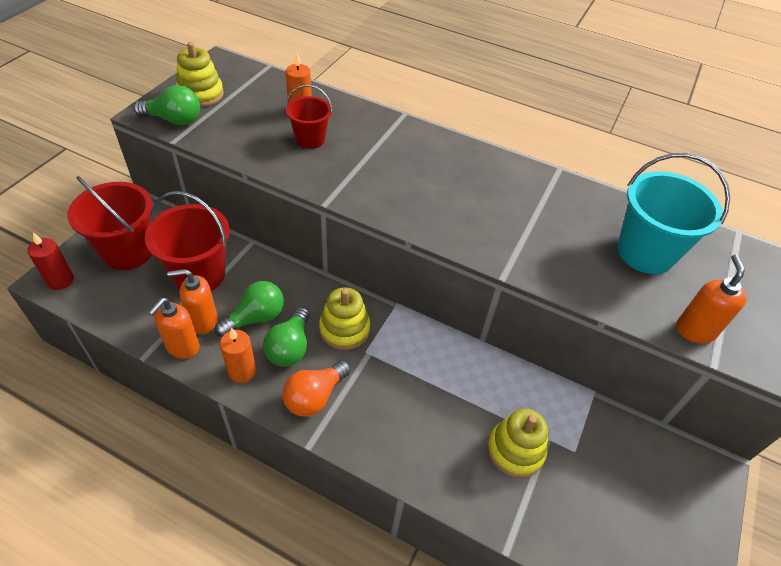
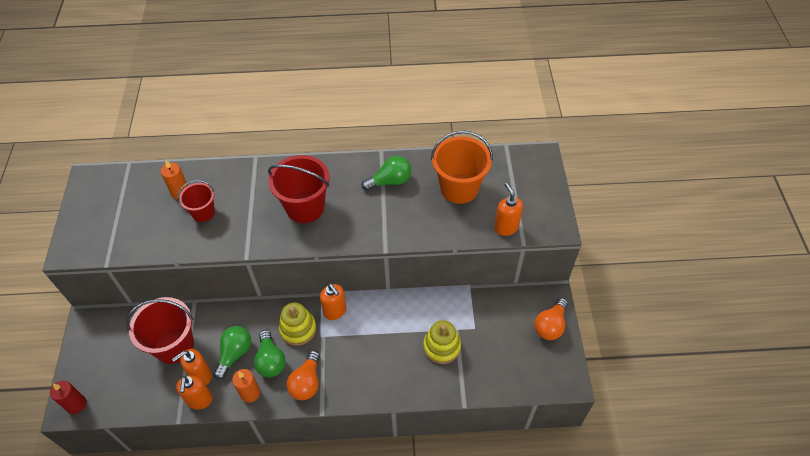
camera: 25 degrees left, 5 degrees up
(128, 251) = (109, 357): red bucket -> red bucket (305, 207)
(174, 120) = (93, 247): green light bulb -> green light bulb (390, 181)
(201, 94) = (96, 215): yellow stacking toy -> none
(401, 332) = (335, 311): none -> orange soap dispenser
(645, 252) = (459, 188): turquoise bucket -> orange bucket
(694, 510) = (550, 325): none -> orange light bulb

